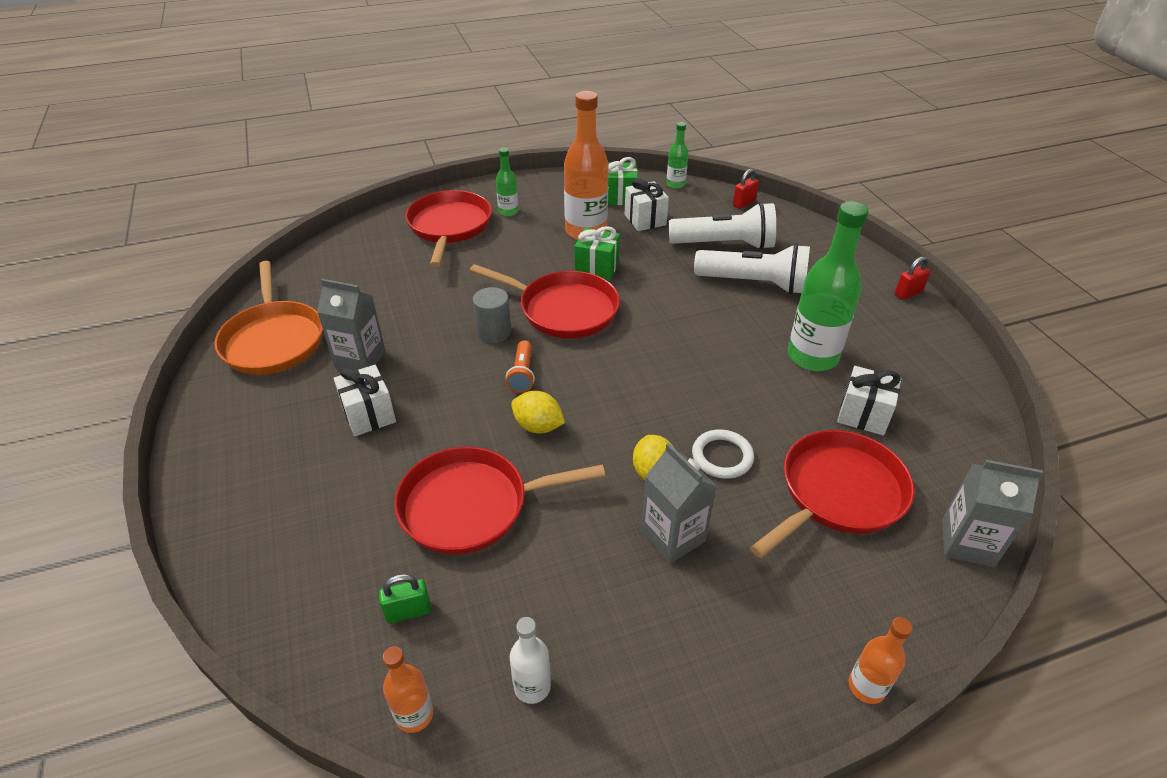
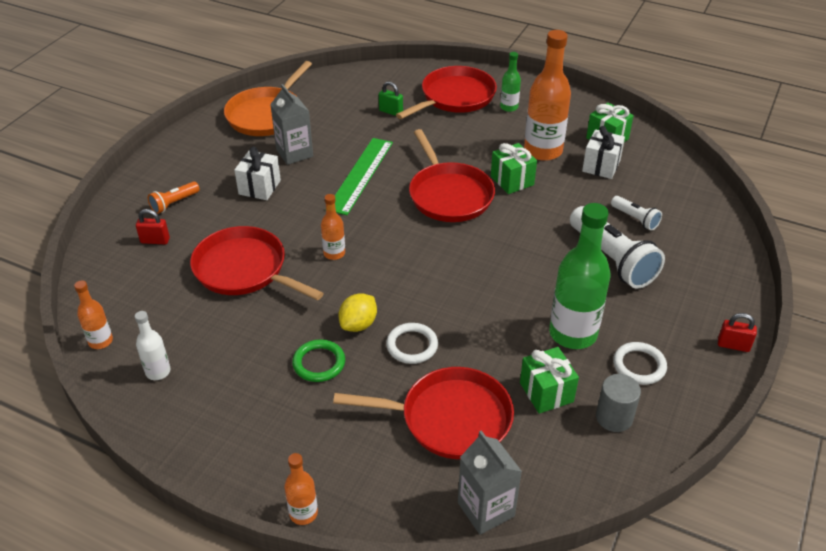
camera: 45 degrees right, 0 degrees up
(408, 611) = (153, 297): green padlock -> green padlock (391, 112)
(458, 340) = (360, 175): none -> green ruler
(494, 332) = (387, 182): grey cylinder -> grey cylinder (614, 417)
(522, 374) = (367, 218): orange flashlight -> orange flashlight (174, 203)
(538, 426) = (334, 253): yellow lemon -> orange bottle
(673, 536) = (319, 363): grey carton -> green ring
(675, 184) = (669, 152): green bottle -> none
(724, 245) = (635, 219): white flashlight -> white flashlight, size x0.50
(744, 203) = (705, 197): red padlock -> red padlock (155, 240)
(863, 415) = (546, 392): white gift -> green gift
(883, 348) = (639, 365): none -> white ring

